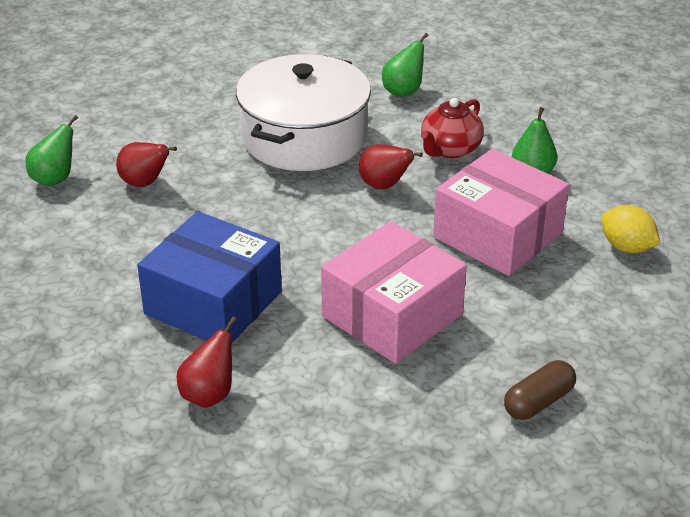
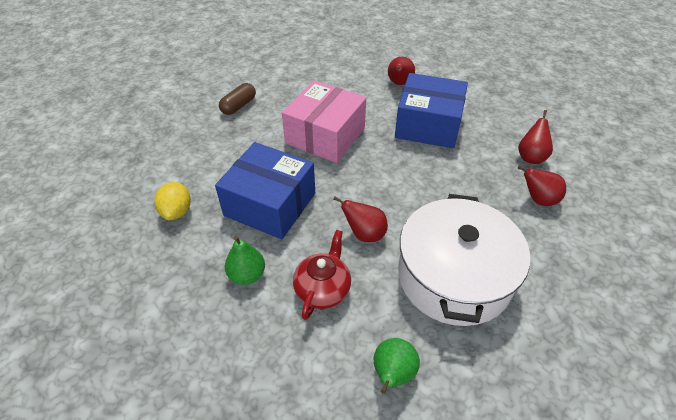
camera: 165 degrees right, 10 degrees up
(55, 179) = (602, 190): green pear -> none
(101, 230) = (531, 157): none -> red pear
(498, 235) = (270, 204): pink box -> blue box
(626, 247) = (177, 211): yellow lemon -> yellow lemon turned 60 degrees clockwise

